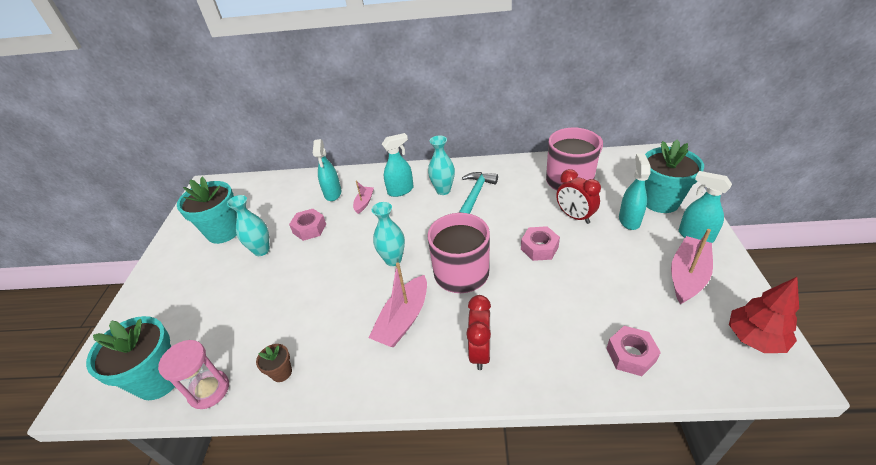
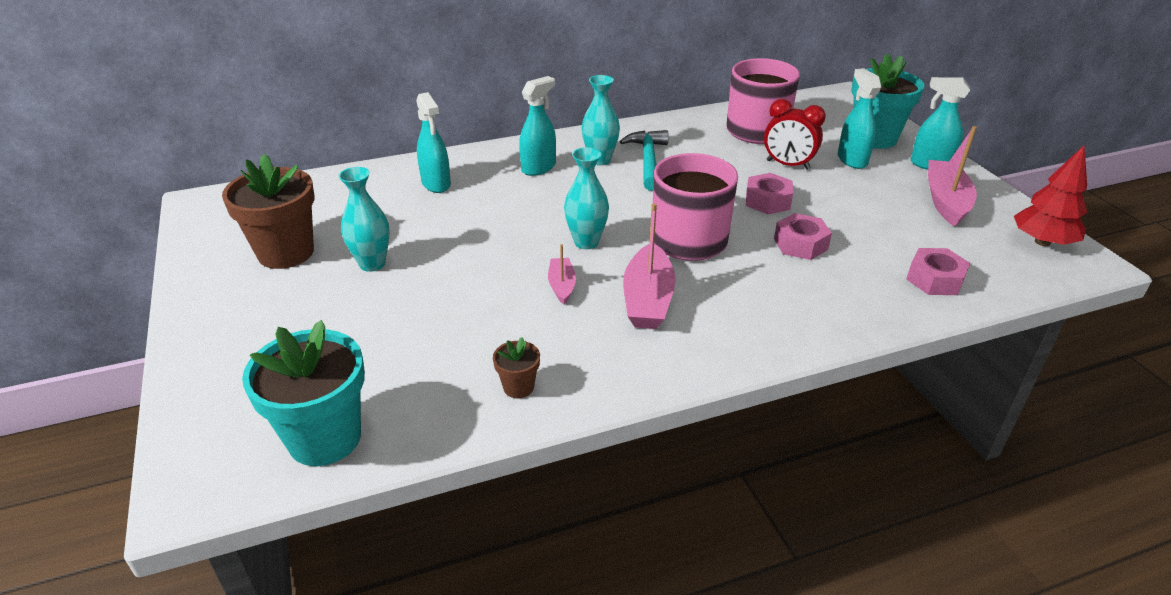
camera: 25 degrees left, 5 degrees down
(209, 390) = (420, 430): pink hourglass -> none
(224, 232) = (286, 253): turquoise flower pot -> brown flower pot
(309, 228) = (431, 228): pink nut -> pink nut (800, 244)
(364, 203) = (494, 188): pink boat -> pink boat (562, 286)
(480, 351) = (768, 310): red clock -> none

